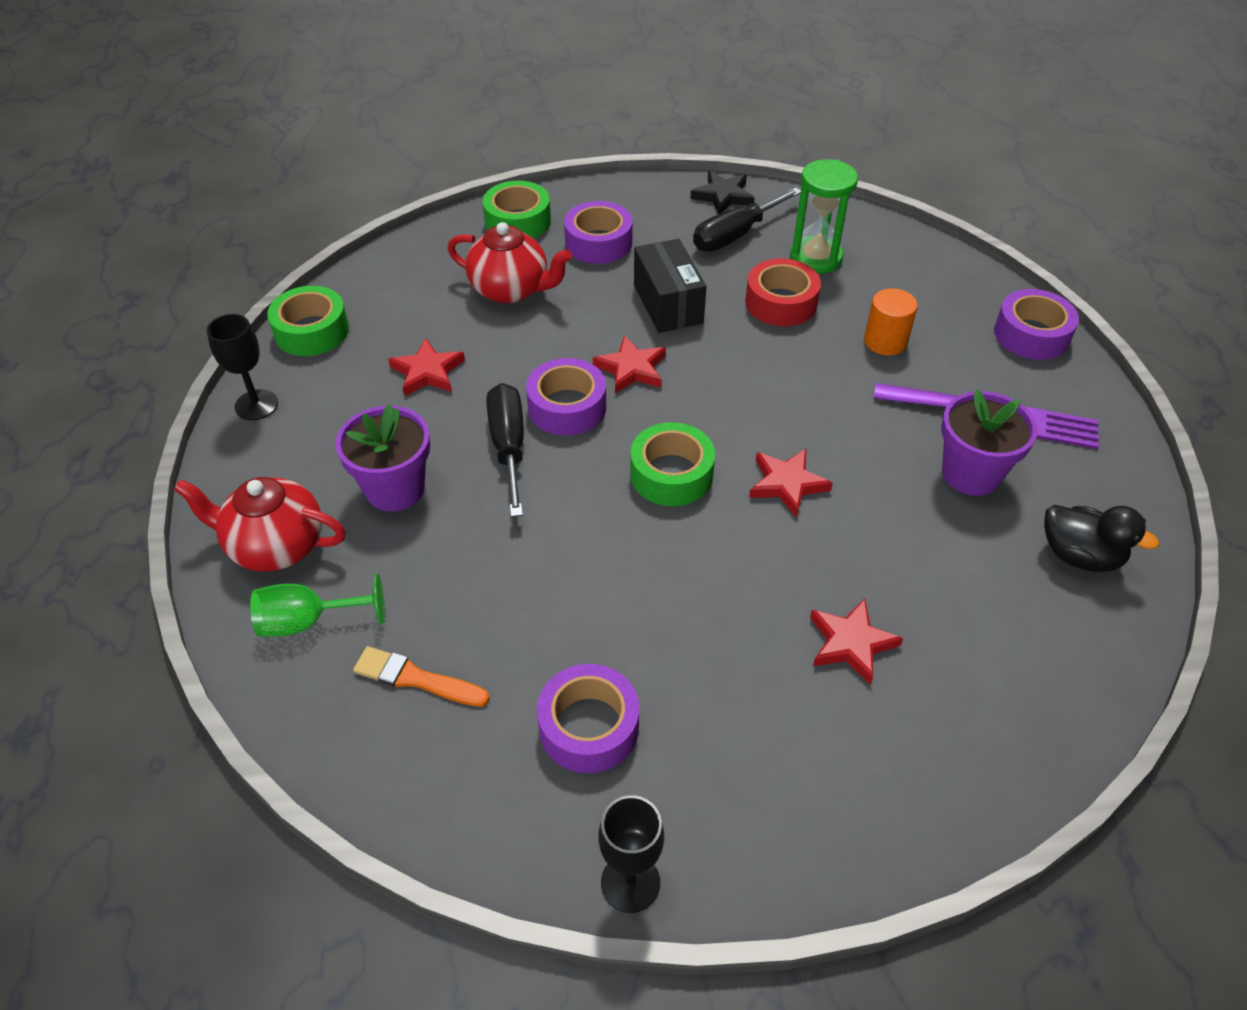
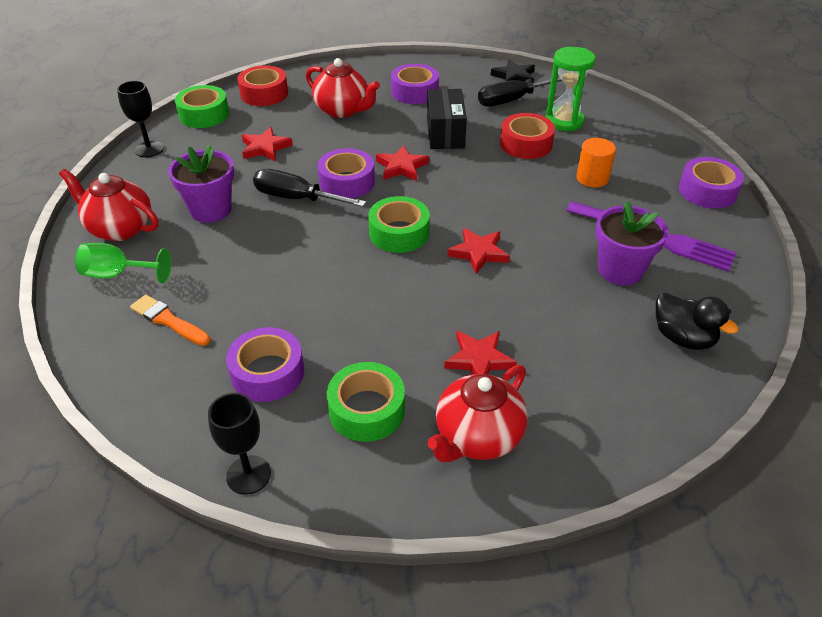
camera: 15 degrees right, 5 degrees down
(385, 280) = (264, 94): none -> red tape
(509, 447) = (296, 198): black screwdriver -> black screwdriver turned 75 degrees counterclockwise
(518, 221) = (366, 73): green tape -> green tape (367, 410)
(893, 754) = (477, 437): none -> red teapot

